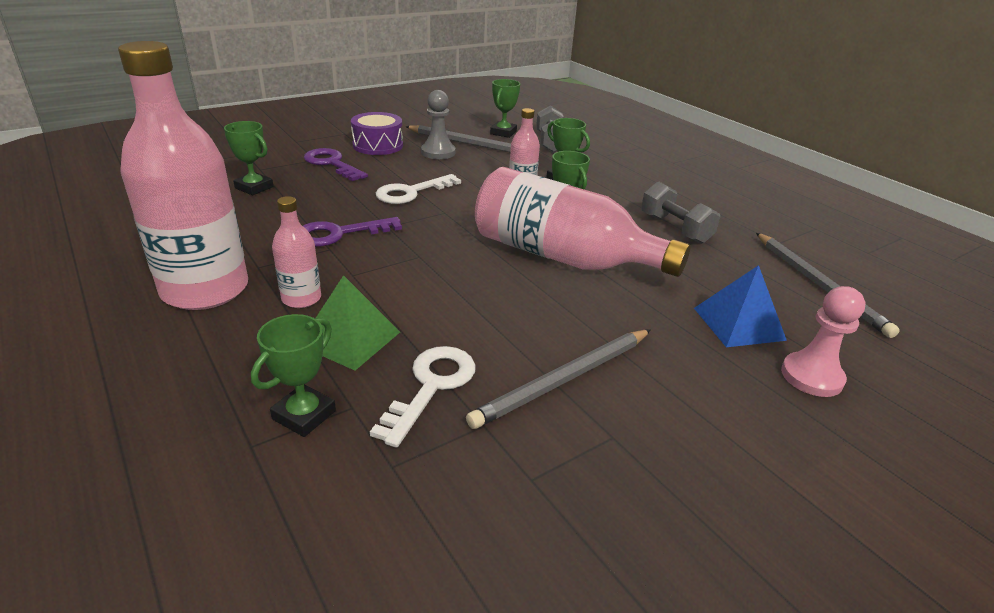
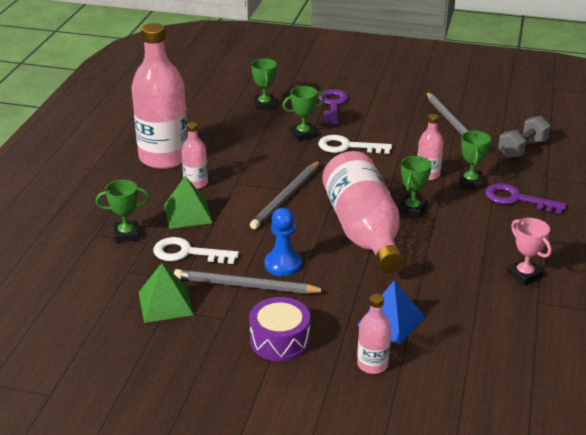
camera: 50 degrees right, 0 degrees up
(339, 234) = (264, 156): purple key -> purple key (517, 199)
(378, 145) = (385, 101): purple drum -> purple drum (280, 340)
(431, 386) = (187, 253): white key -> white key turned 150 degrees counterclockwise
(438, 152) = (417, 123): grey pawn -> none
(503, 133) = (500, 125): green trophy -> green trophy (303, 134)
(517, 472) = (165, 303): none -> green pyramid
(556, 331) = (283, 264): none -> blue pawn
(675, 229) = (478, 254): grey dumbbell -> none
(731, 228) = (524, 275): none -> pink trophy
(811, 376) = (372, 364): pink pawn -> pink bottle
(819, 285) = (499, 337): grey pencil -> grey pencil (286, 197)

